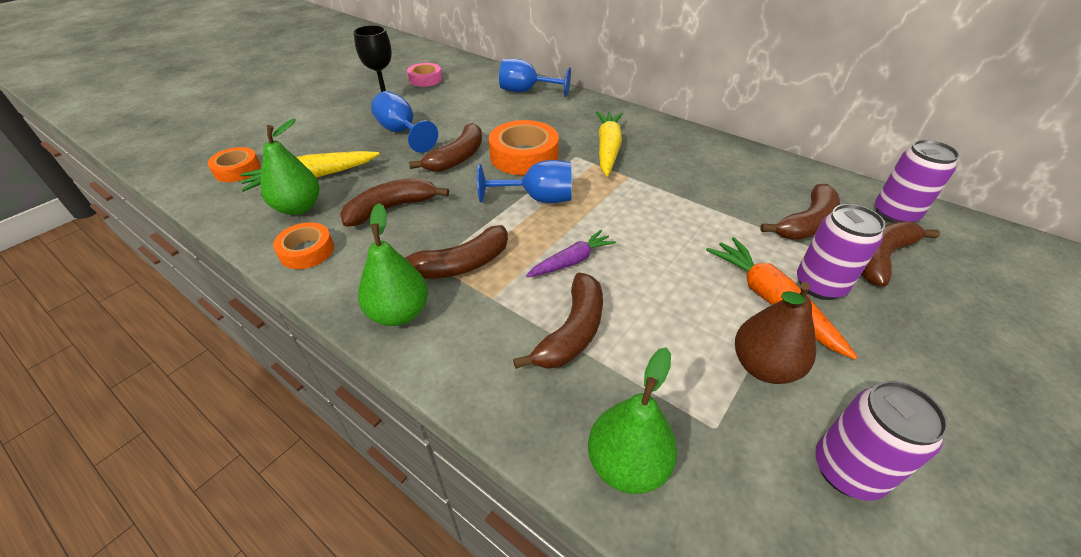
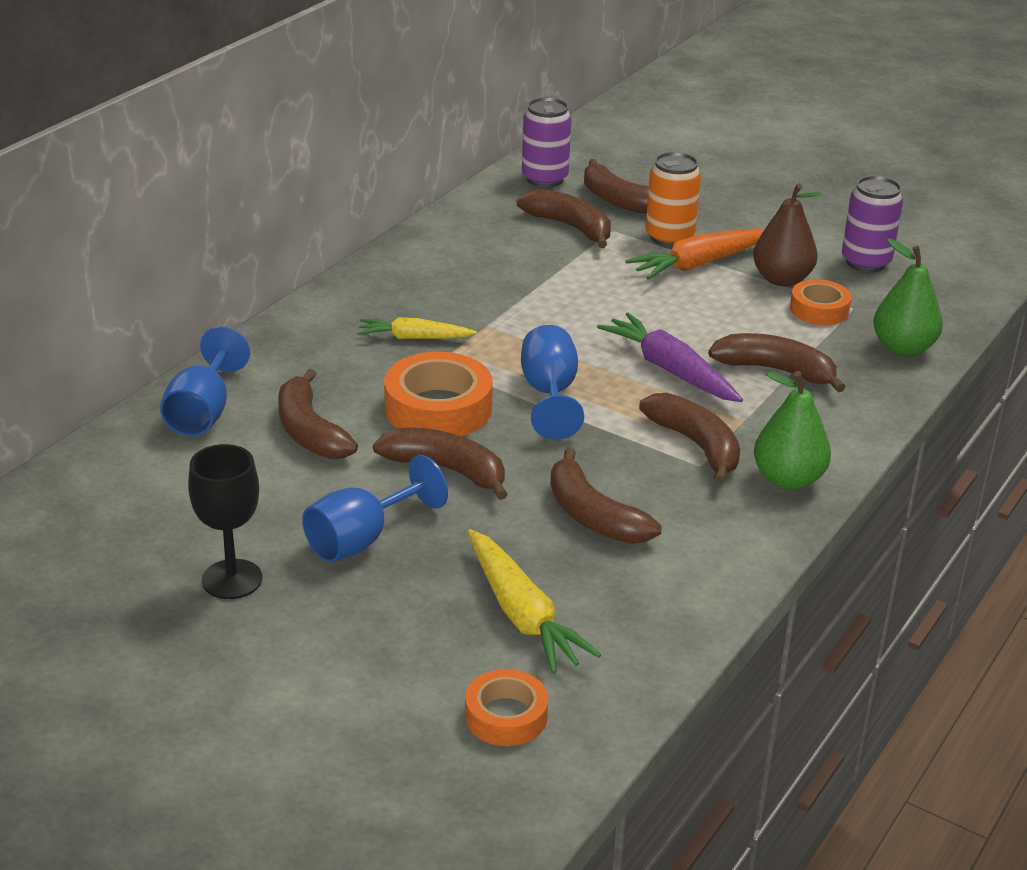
camera: 95 degrees left, 10 degrees down
(298, 208) = (607, 608): green pear -> none
(307, 251) = (704, 574): orange tape -> orange tape (819, 309)
(425, 79) = (122, 541): pink tape -> none
(505, 118) = (310, 431): none -> brown banana
(571, 261) = (670, 370): purple carrot -> purple carrot, size x1.55
(608, 149) = (414, 338): yellow carrot -> yellow carrot, size x0.65
(820, 285) = (669, 237): purple can -> orange can

